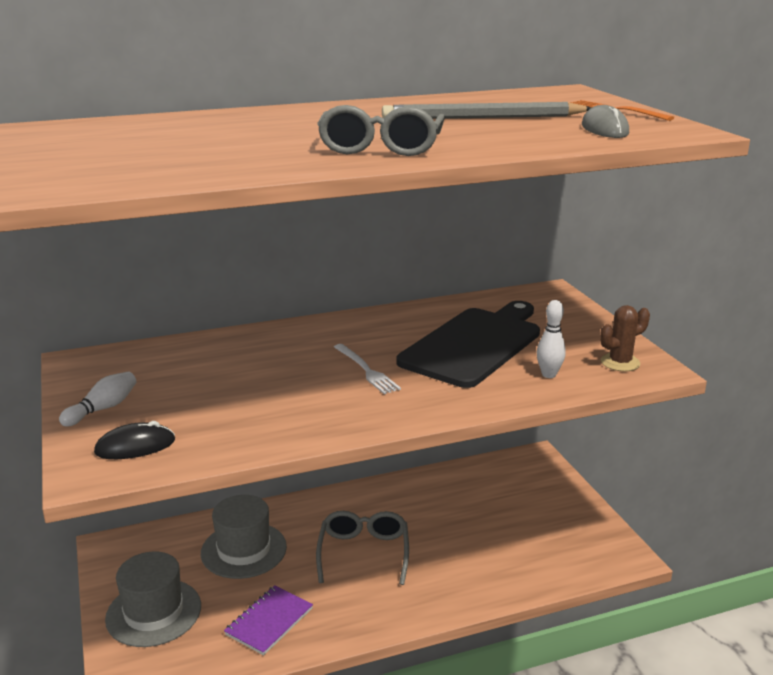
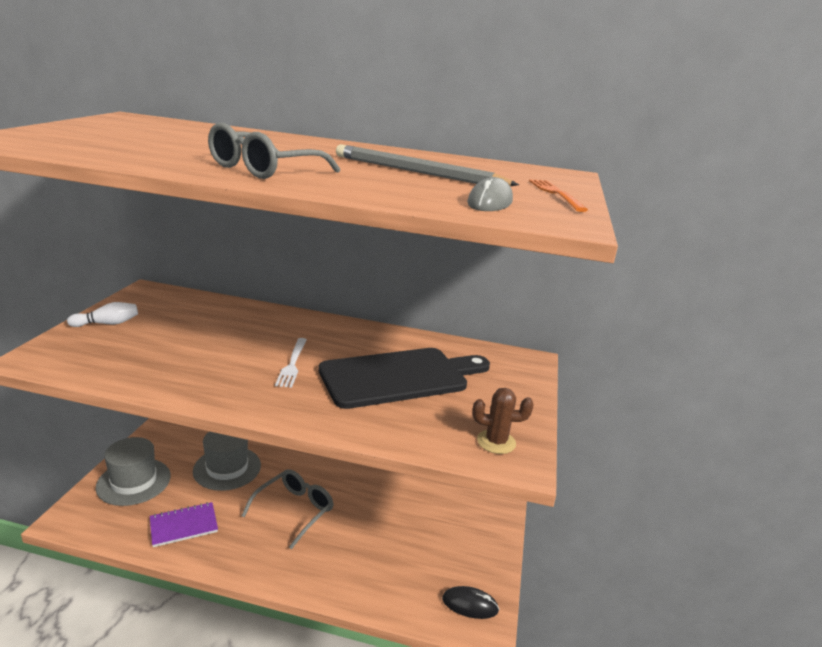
camera: 30 degrees right, 0 degrees up
(135, 446) = (80, 354): black mouse -> black mouse (470, 605)
(549, 374) = (418, 425): white bowling pin -> none

